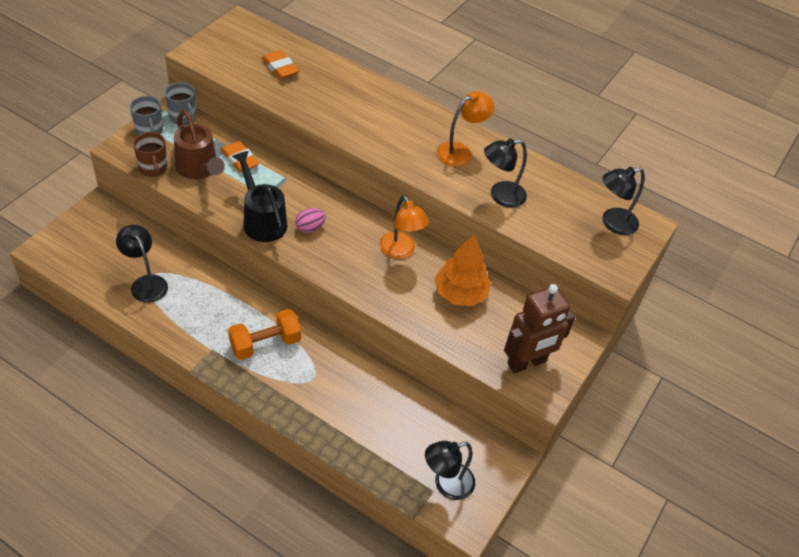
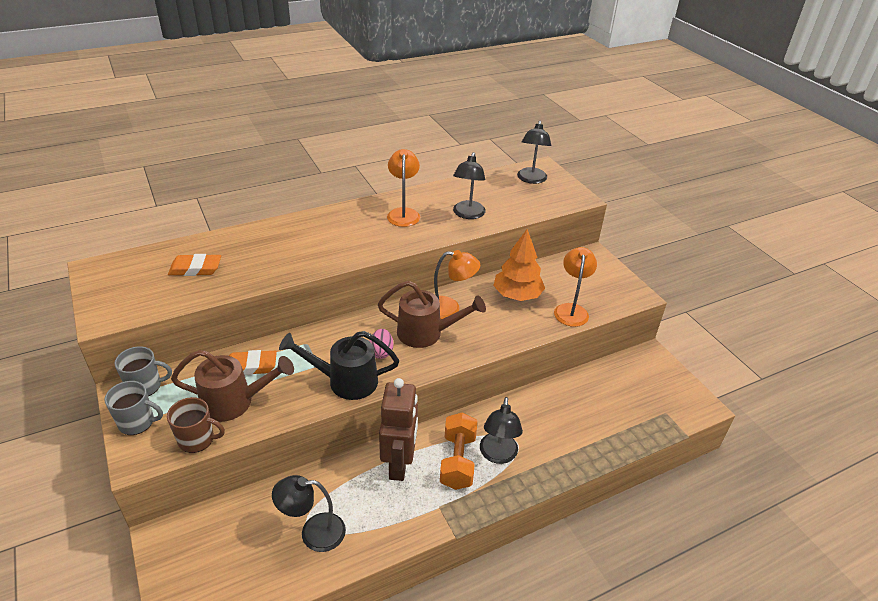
camera: 55 degrees left, 10 degrees down
(355, 248) = (426, 333): none -> brown watering can
(446, 484) = (662, 402): black lamp -> black lamp (498, 455)
(473, 343) = (571, 310): none -> orange lamp
(527, 363) = (604, 291): brown robot -> brown robot (399, 464)

